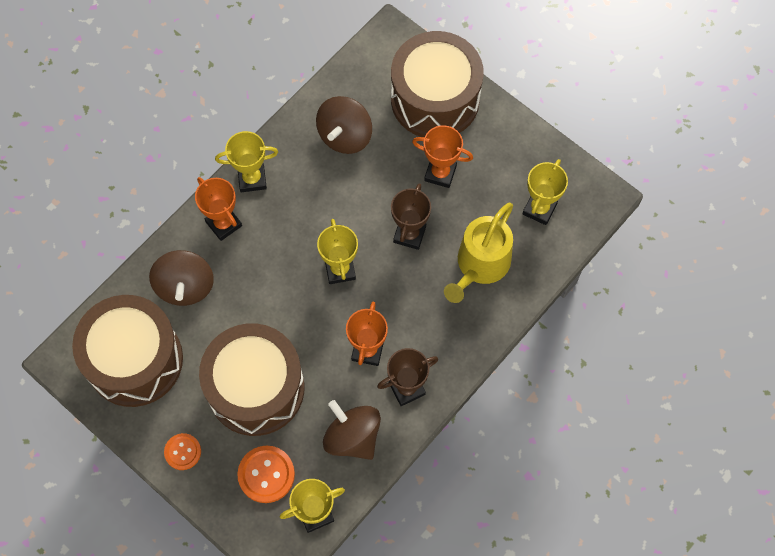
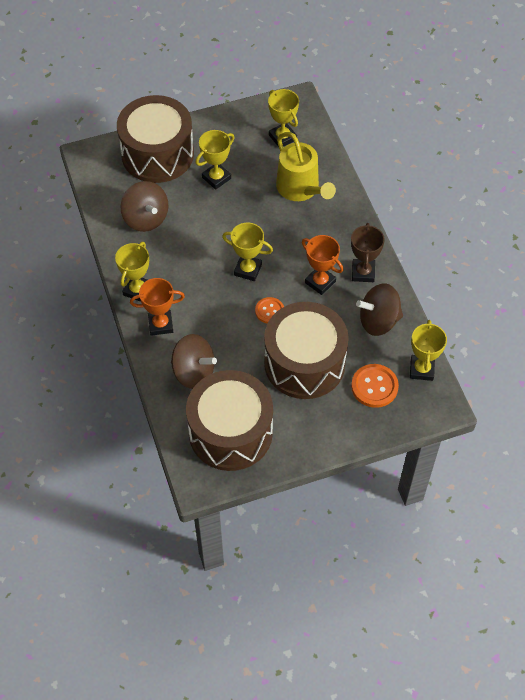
camera: 60 degrees left, 10 degrees down
(183, 452) = (324, 432): orange button -> orange button (269, 311)
(409, 234) = (250, 217): brown trophy -> none
(440, 173) = (216, 178): orange trophy -> yellow trophy

